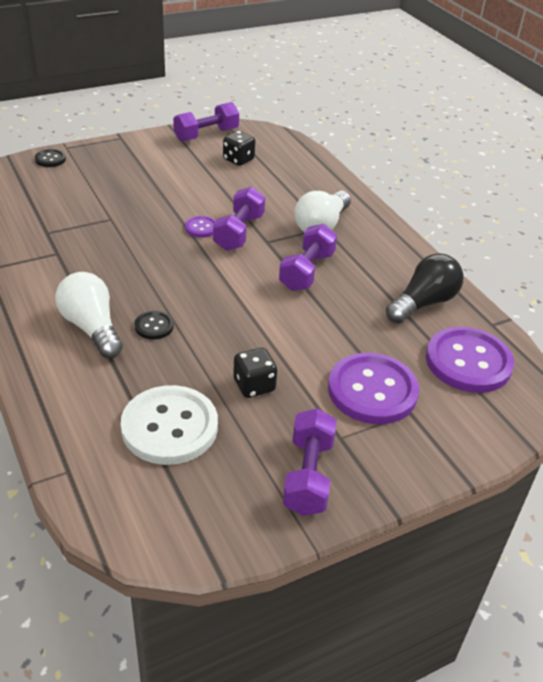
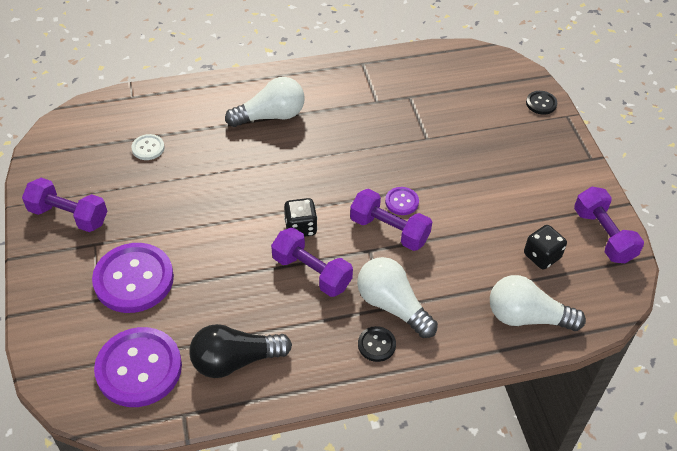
camera: 105 degrees right, 10 degrees up
(154, 326) = (261, 151): black button -> black button (376, 345)
(169, 427) = (148, 148): white button -> white button, size x0.46
(254, 385) = (170, 202): black dice -> black dice (300, 227)
(301, 166) = (527, 317): none -> white light bulb
(423, 303) = (235, 360): black light bulb -> black light bulb turned 105 degrees clockwise

